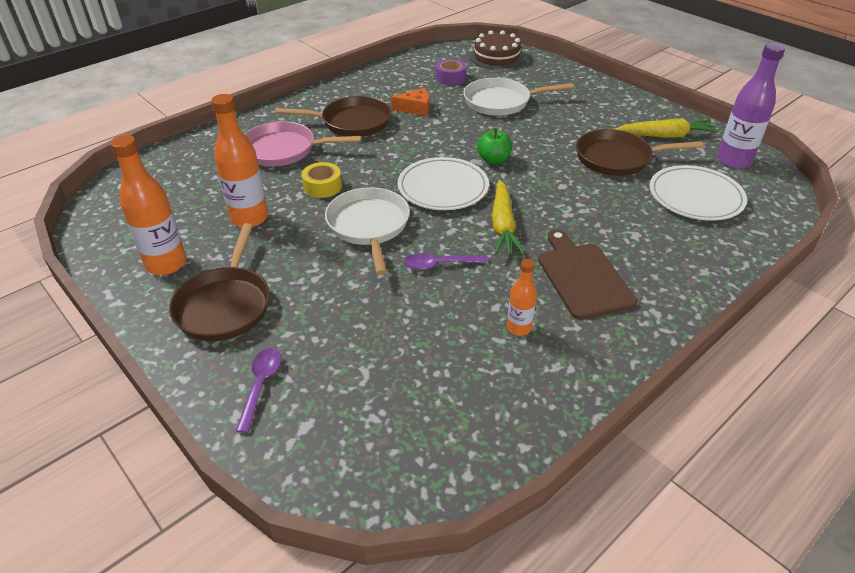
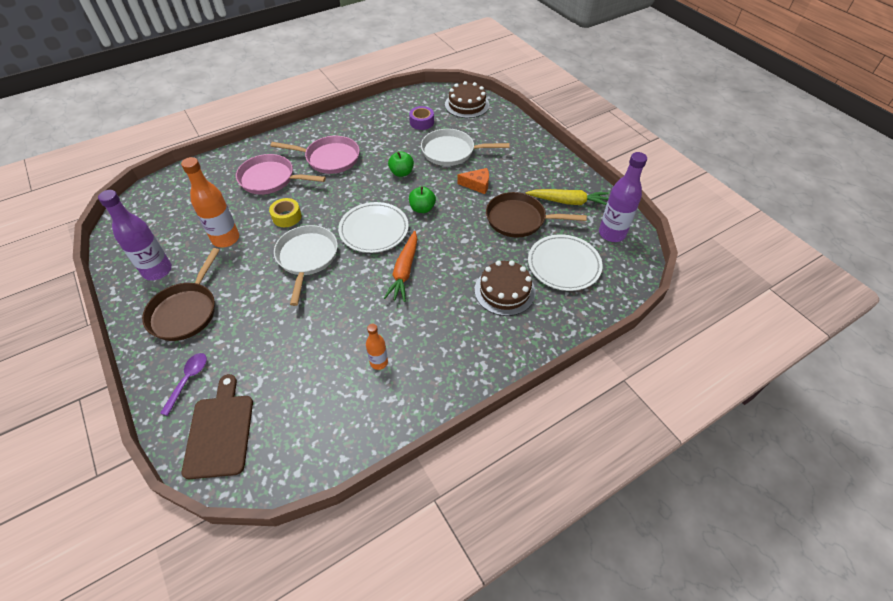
camera: 10 degrees right, 10 degrees up
(166, 264) = (157, 271): orange bottle -> purple bottle
(352, 122) = (329, 158): brown pan -> pink pan
(415, 108) = (382, 150): orange cheese -> orange cheese (477, 185)
(439, 265) = (344, 299): purple spoon -> none
(450, 128) = (401, 173): none -> green apple
(503, 225) = (404, 271): yellow carrot -> orange carrot
(583, 277) = (443, 326): brown cutting board -> brown cutting board (220, 431)
(639, 231) = (504, 291): none -> brown cake

